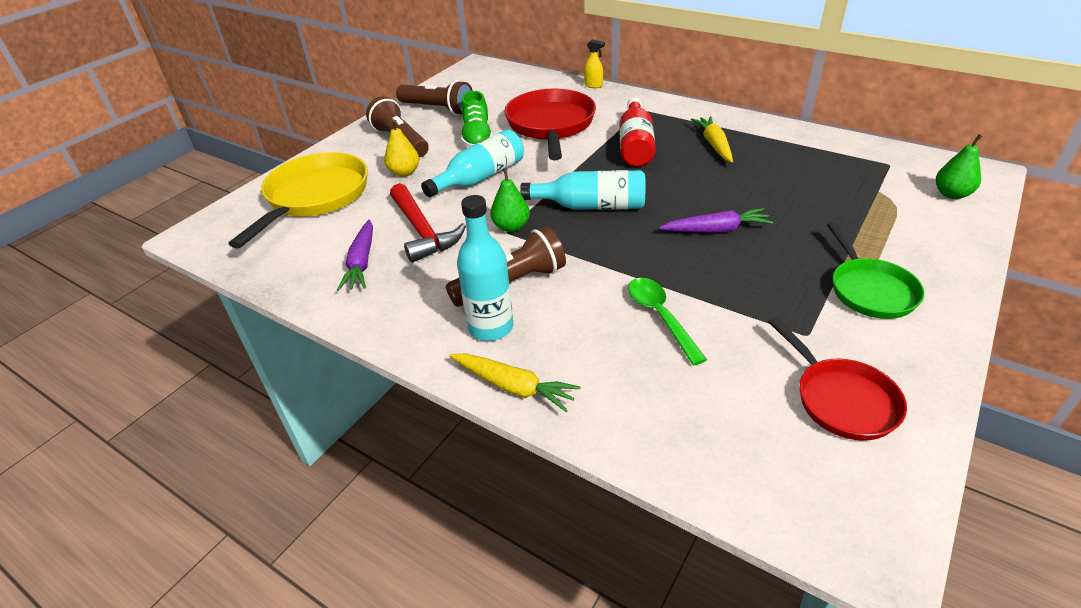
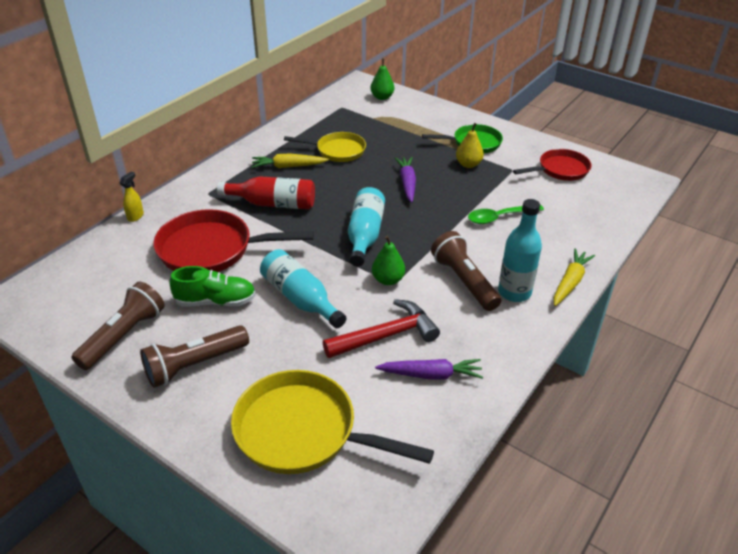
camera: 90 degrees left, 0 degrees up
(404, 173) = (271, 356): yellow pear -> yellow pear (468, 164)
(768, 172) = (337, 151): none -> yellow pan

